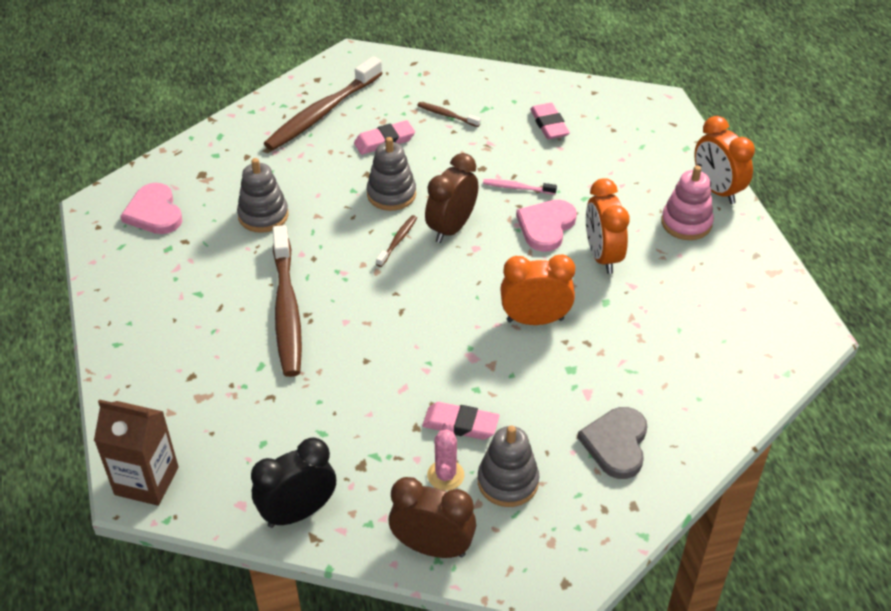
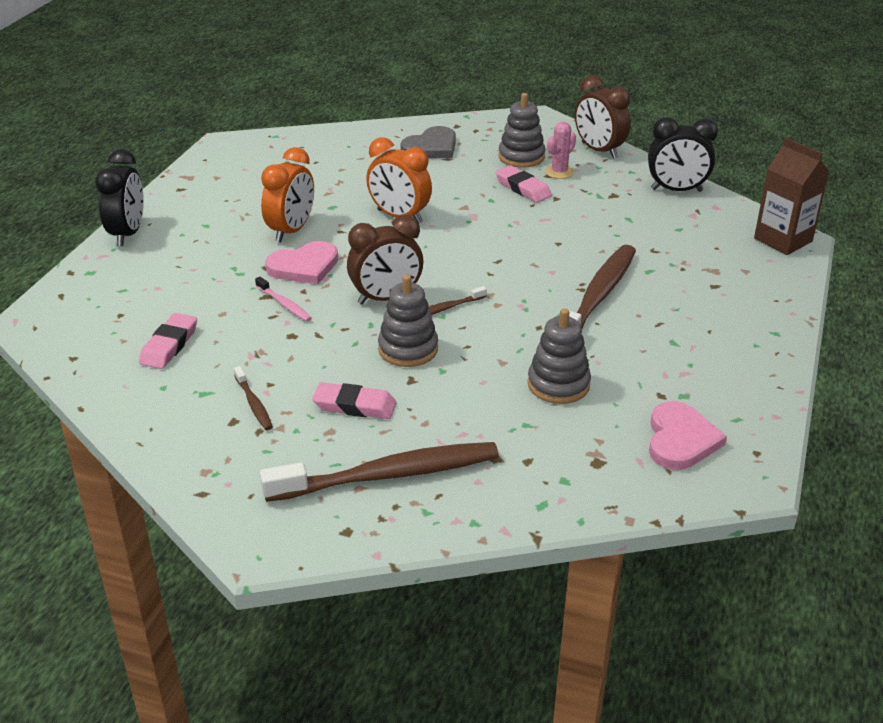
camera: 145 degrees left, 10 degrees down
(686, 223) = (192, 224): pink stacking toy -> none
(716, 190) = (128, 234): orange clock -> black clock

